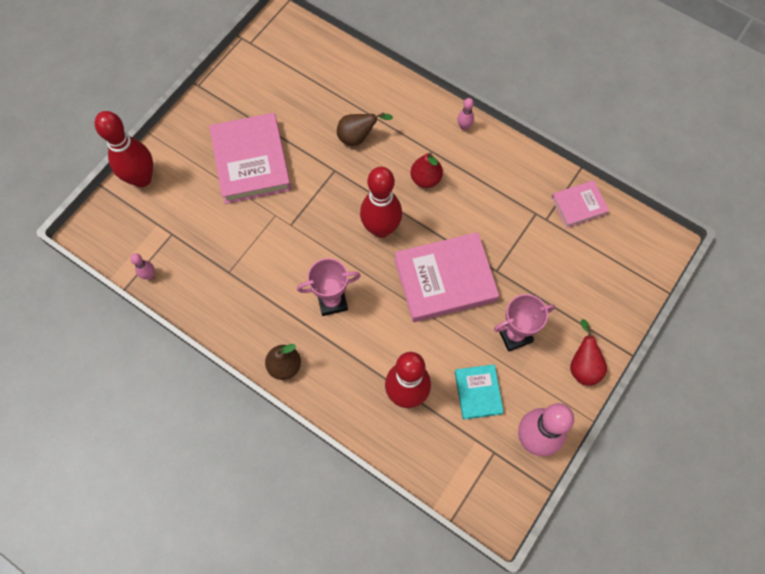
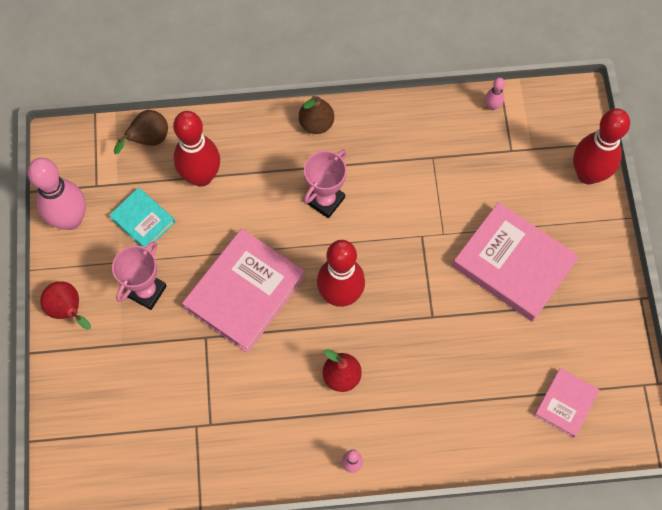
camera: 140 degrees right, 0 degrees up
(358, 137) = (442, 368): brown pear -> brown pear (148, 140)
(578, 205) = (174, 466): pink book -> pink book (565, 404)

